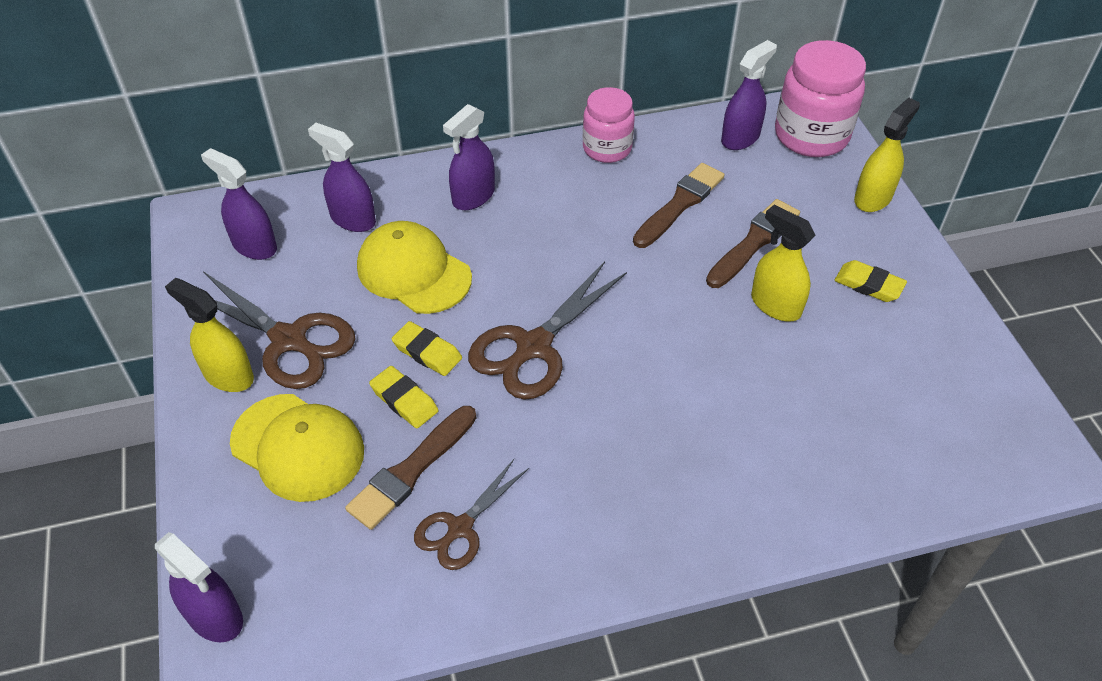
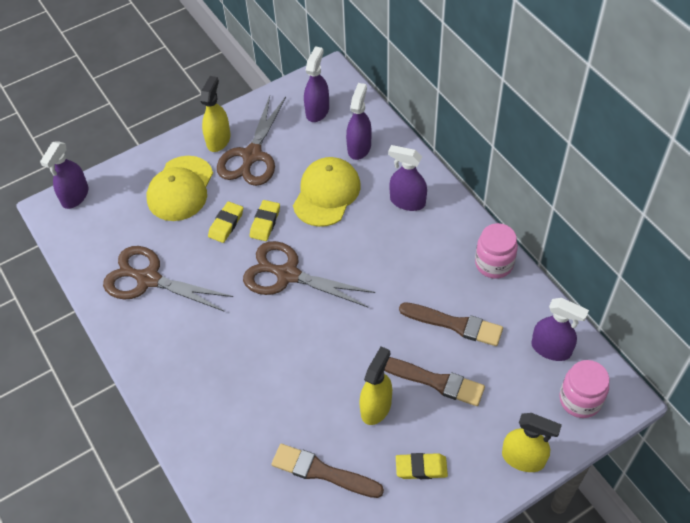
camera: 75 degrees right, 5 degrees up
(411, 470) = (179, 244): brown brush -> brown brush (322, 472)
(460, 528) = (148, 279): brown scissors -> brown scissors, size x1.63
(811, 136) = (580, 400): pink jar -> pink jar, size x0.65
(868, 285) = (421, 468): yellow eraser -> yellow eraser turned 75 degrees clockwise

